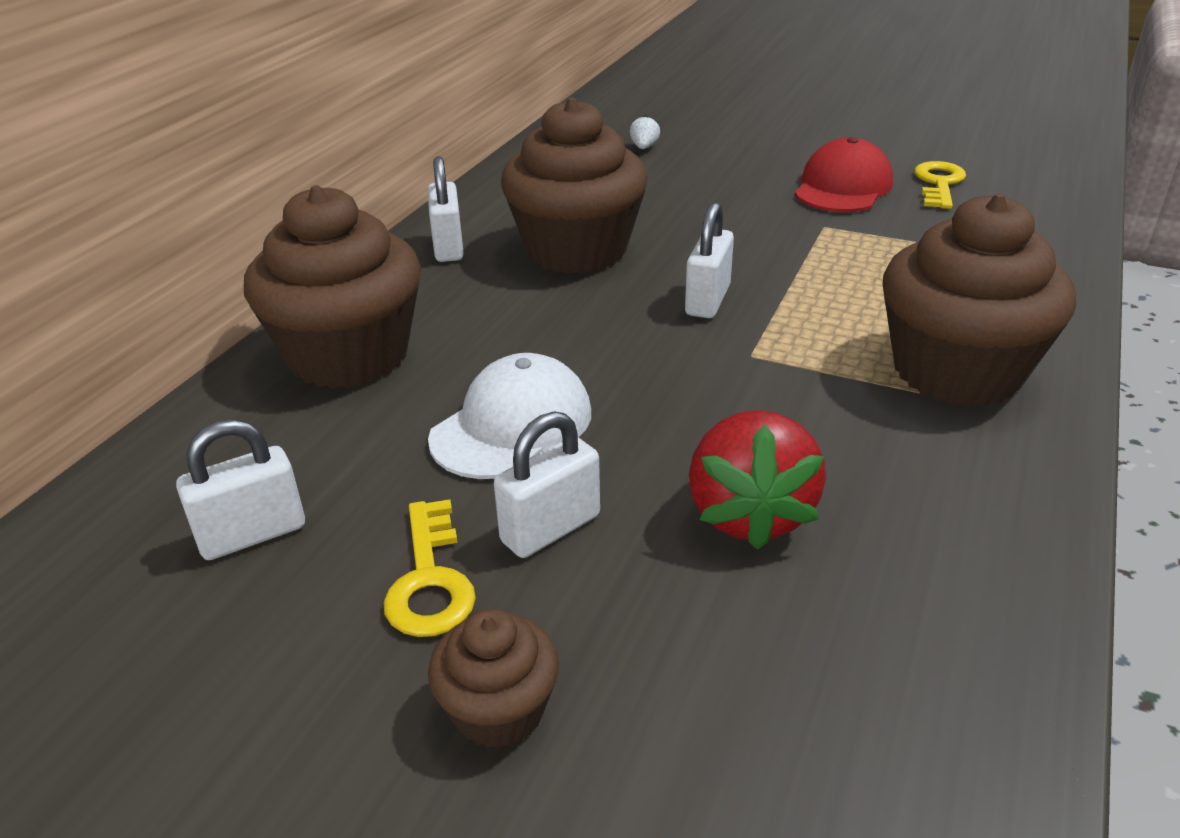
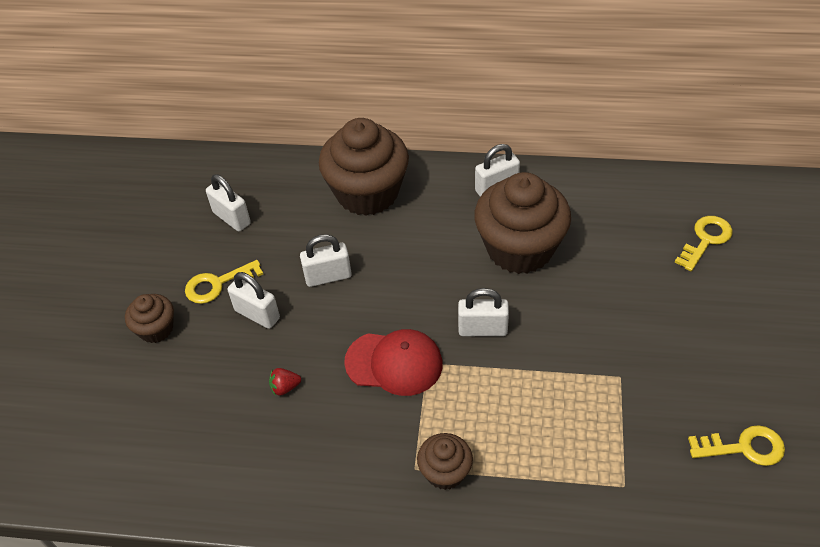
camera: 75 degrees right, 15 degrees up
(512, 425) = (328, 276): white cap -> white padlock
(644, 147) = (705, 240): white strawberry -> yellow key
(749, 513) = (285, 387): red strawberry -> red strawberry, size x0.43
(843, 187) = (699, 380): red cap -> red cap (394, 363)
(957, 371) = (445, 472): brown cupcake -> brown cupcake, size x0.49

